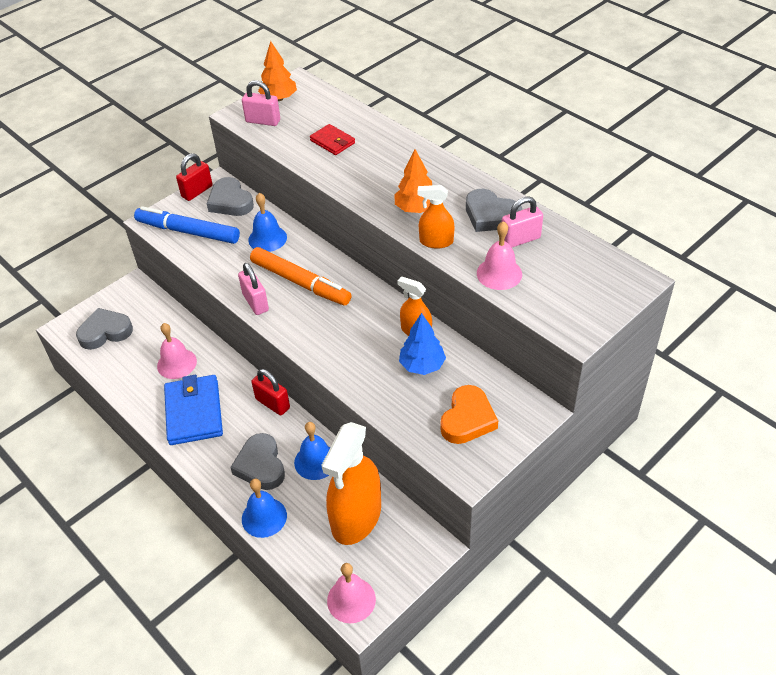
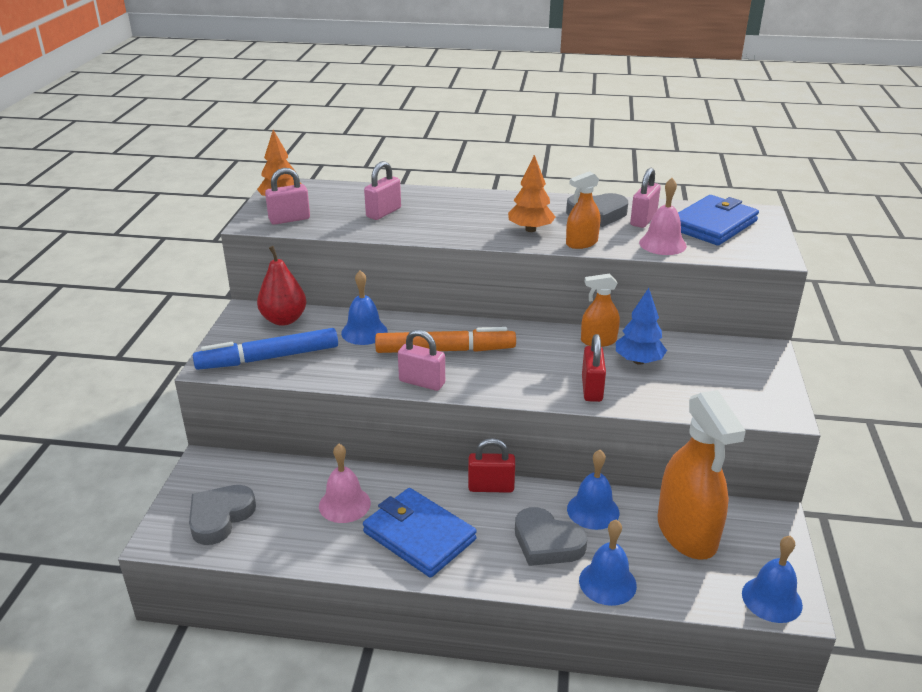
camera: 40 degrees left, 15 degrees down
(197, 191) = (234, 325): red padlock -> red padlock (592, 389)
(230, 201) = (284, 319): grey heart -> red pear
(332, 142) = (383, 213): red wallet -> pink padlock
(351, 600) = (771, 599): pink bell -> blue bell
(467, 419) = (727, 379): orange heart -> none
(573, 273) = (713, 225): none -> blue wallet

